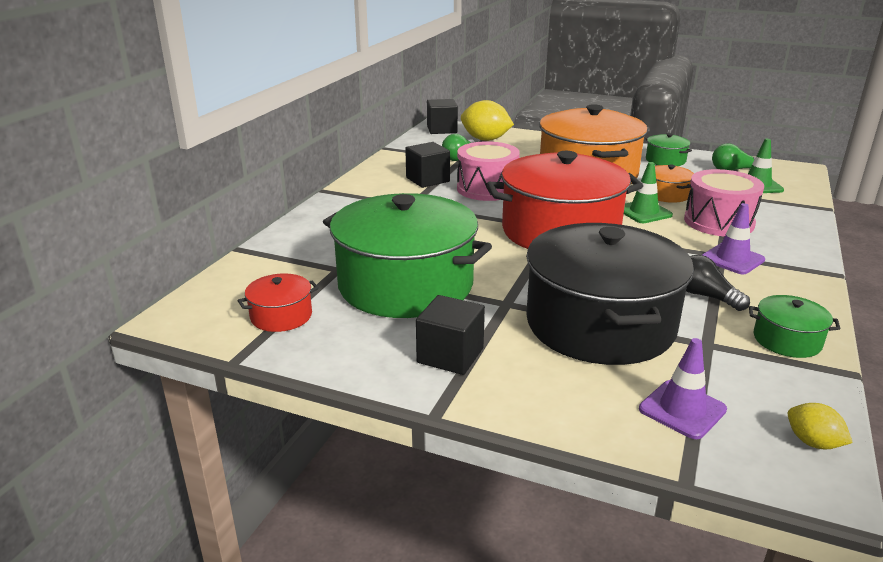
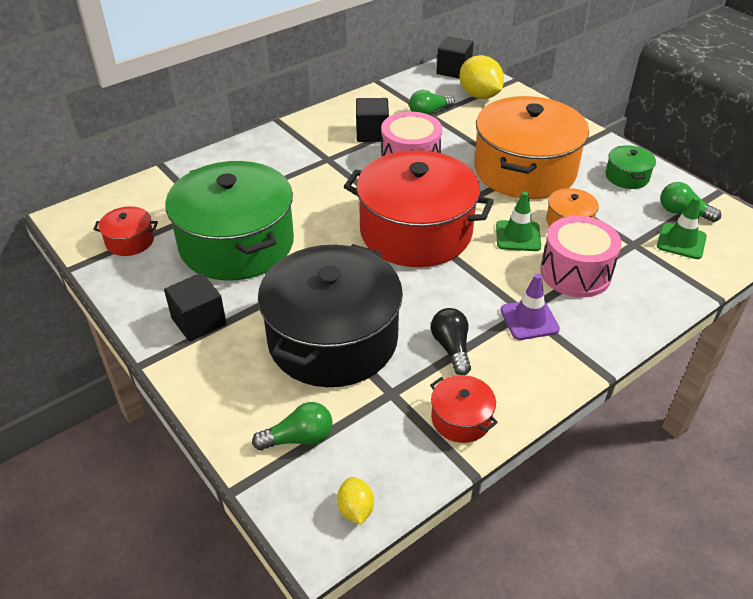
camera: 30 degrees right, 15 degrees up
(682, 409) = (299, 438): purple traffic cone -> green light bulb
(787, 340) = (461, 419): green pot -> red pot

